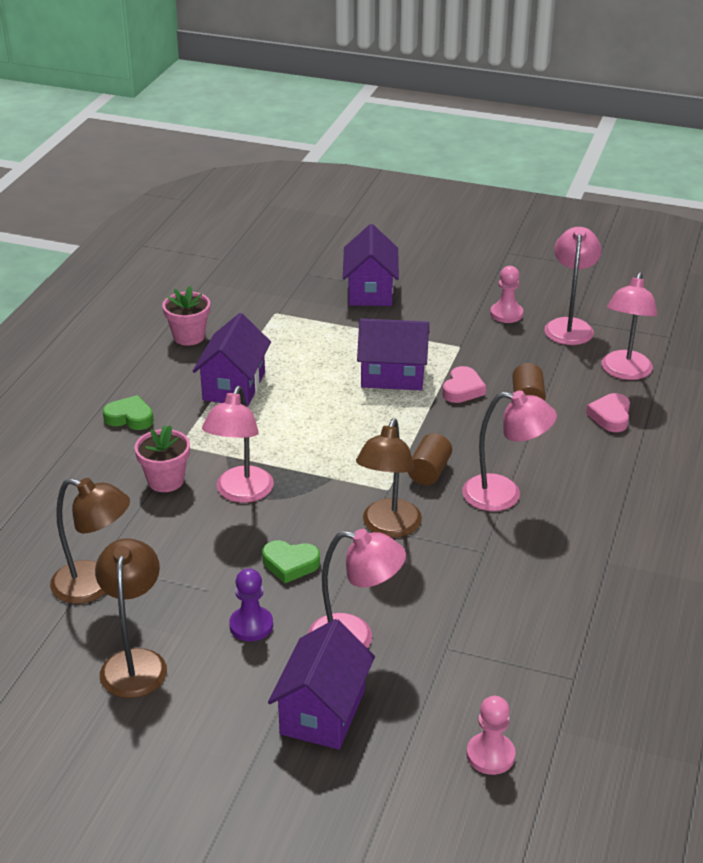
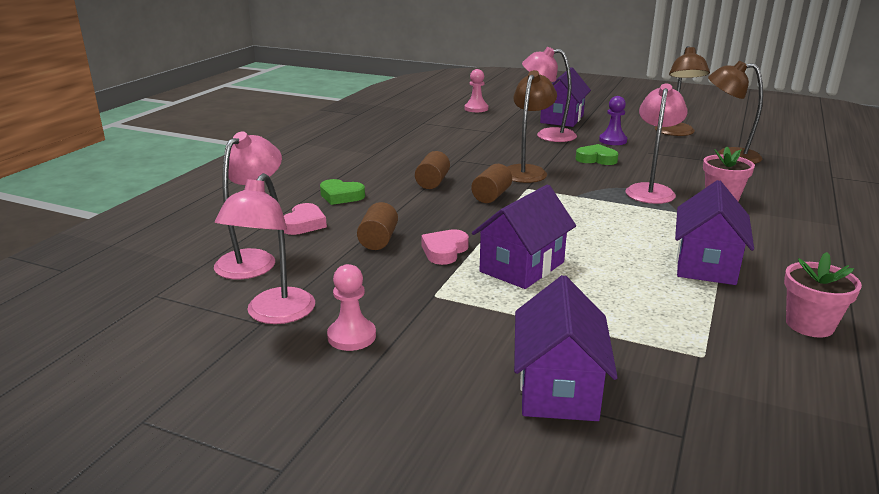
camera: 175 degrees left, 10 degrees down
(130, 418) = (799, 241): green heart -> green heart (341, 196)
(393, 376) = (522, 267): purple house -> purple house turned 60 degrees counterclockwise
(504, 495) = (432, 182): pink lamp -> brown cylinder

